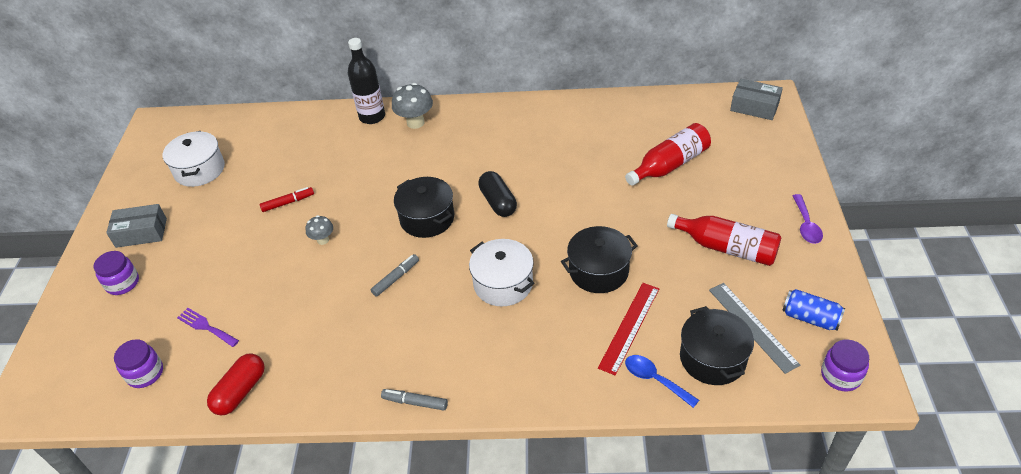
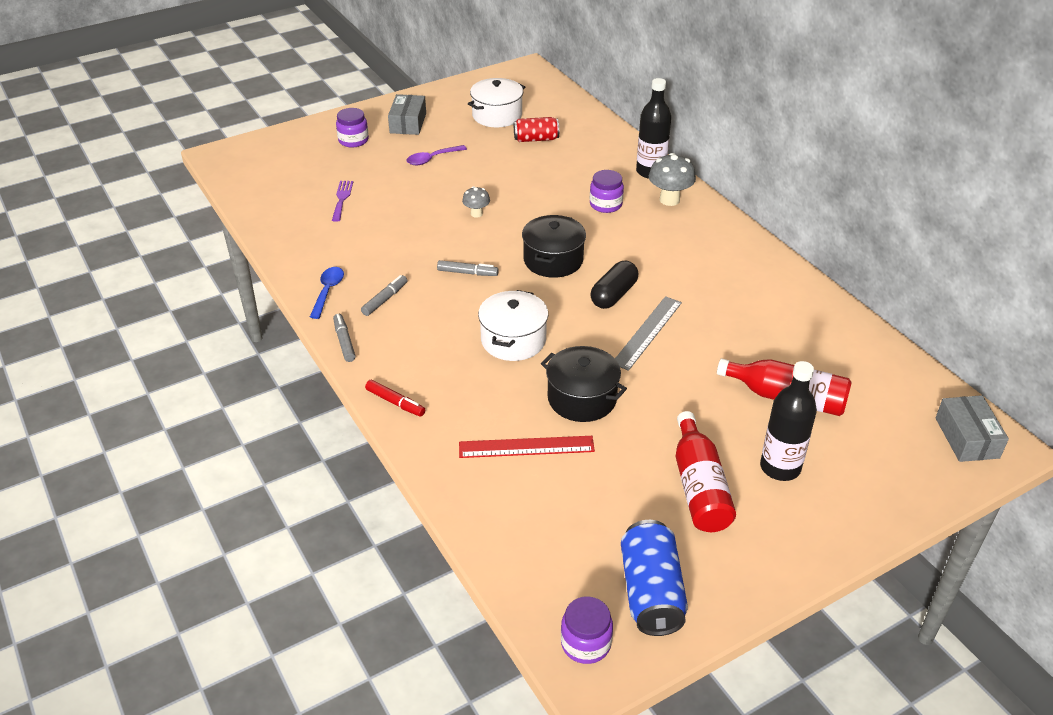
camera: 55 degrees right, 5 degrees down
(141, 233) = (408, 123): grey box -> grey box turned 45 degrees clockwise
(145, 373) = (280, 193): purple jar -> purple jar (605, 204)
(240, 391) = (294, 245): red capsule -> none
(260, 160) = (536, 139): none -> red can
(288, 203) = (502, 176): red marker -> red marker (395, 403)
(382, 350) = (385, 299): none -> grey marker
(655, 379) = (474, 489): blue spoon -> blue spoon (328, 291)
(712, 358) = (532, 524): black pot -> none
(731, 199) = (780, 467): none -> black bottle
(752, 326) = (600, 544): grey ruler -> grey ruler (647, 332)
(806, 225) = (799, 548): purple spoon -> purple spoon (432, 159)
(810, 318) = (651, 592): blue can -> blue can, size x1.52

